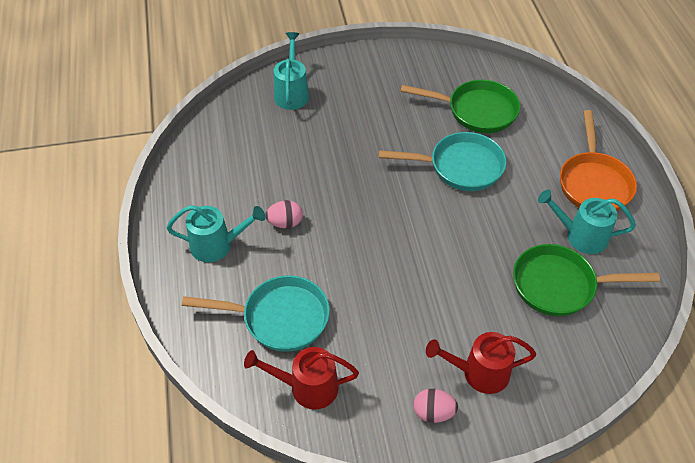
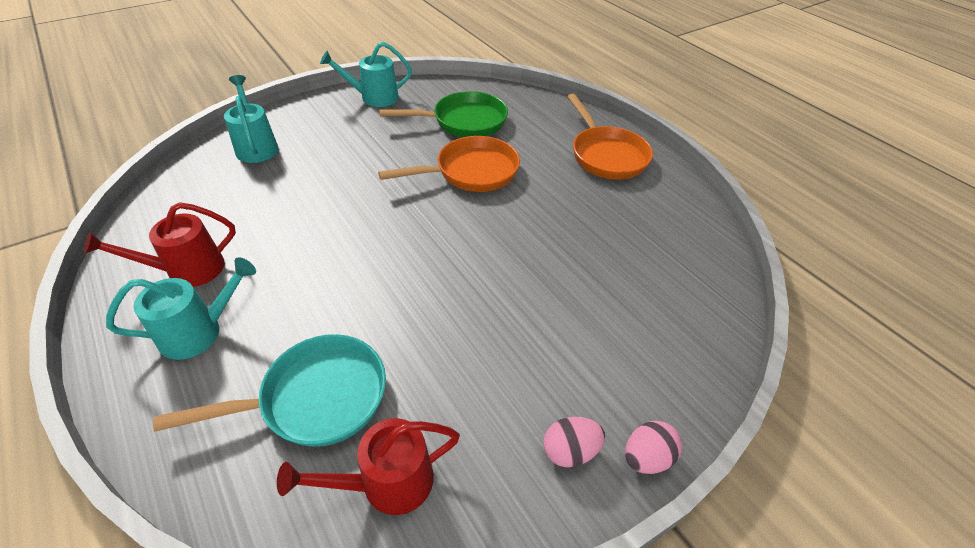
camera: 25 degrees left, 5 degrees down
(285, 223) = (288, 279): pink egg -> pink egg (646, 457)
(460, 167) = (471, 172): turquoise pan -> orange pan
(479, 373) = (598, 378): red watering can -> red watering can (187, 270)
(560, 285) = (630, 254): green pan -> none
(580, 236) = (621, 203): turquoise watering can -> turquoise watering can (374, 97)

